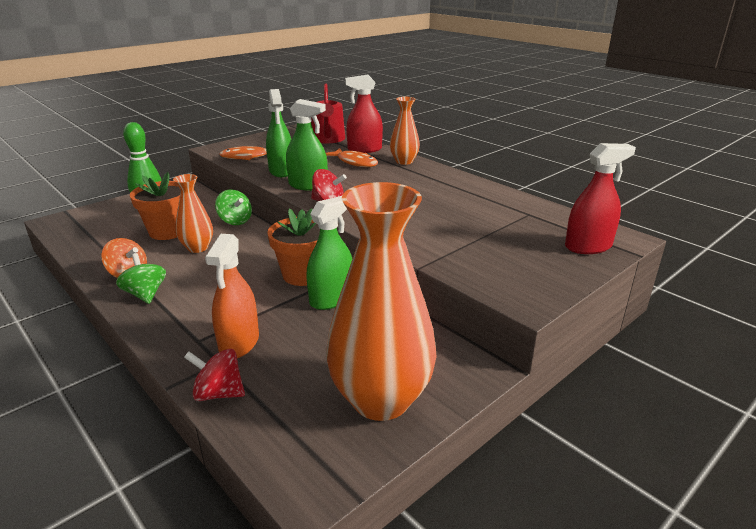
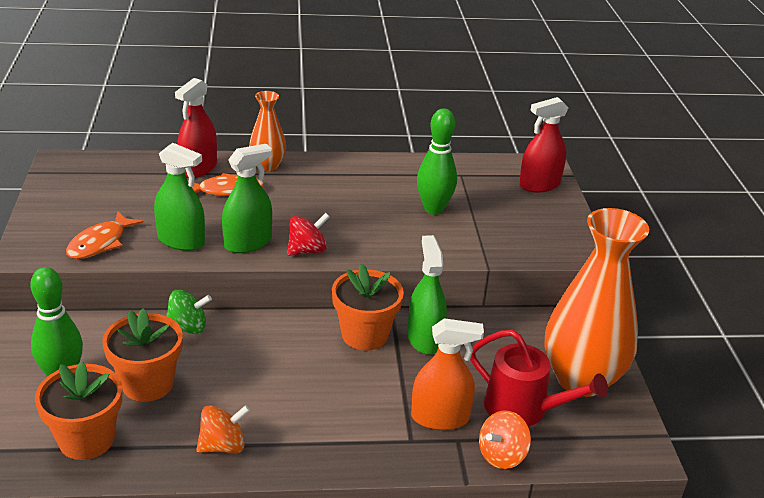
camera: 55 degrees left, 5 degrees up
(101, 236) = (86, 439): none -> orange flower pot
(145, 294) = (285, 446): green spinning top -> none
(197, 248) = (221, 377): orange vase -> none
(219, 393) = (501, 455): red spinning top -> orange spinning top
(239, 343) = (440, 418): orange spray bottle -> orange spray bottle turned 45 degrees counterclockwise
(328, 139) = (128, 173): red watering can -> red watering can (523, 409)
(459, 221) = (433, 209): none -> green bowling pin
(588, 246) = (539, 185): red spray bottle -> red spray bottle turned 135 degrees counterclockwise

